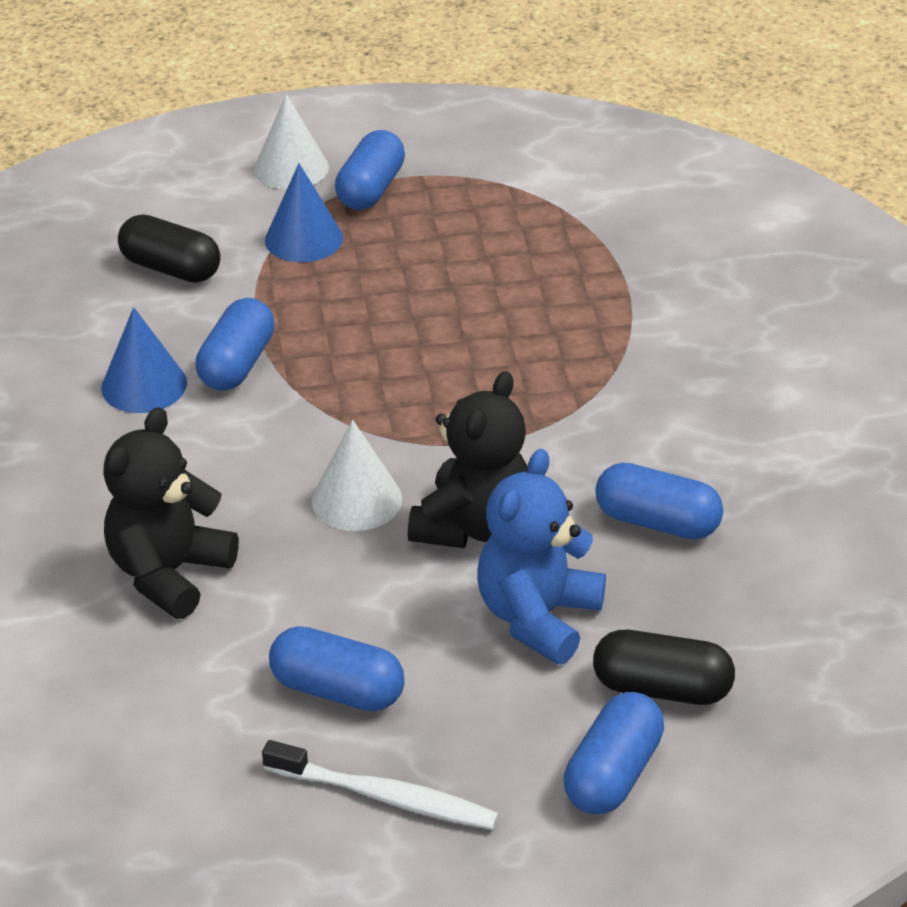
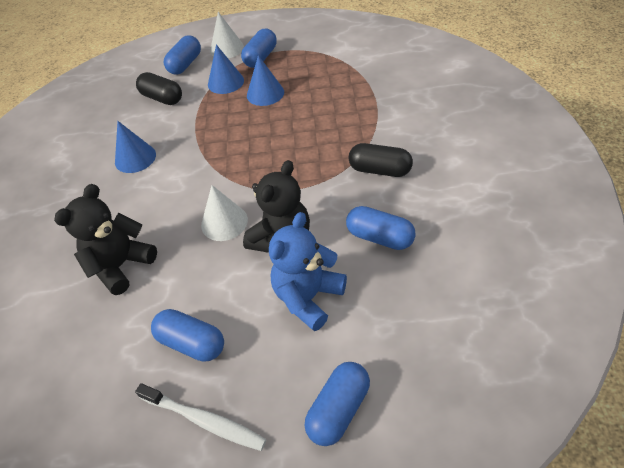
camera: 10 degrees right, 10 degrees up
(237, 364) = (181, 146): blue capsule -> blue capsule (185, 64)
(394, 263) = (265, 93): none -> blue cone
(661, 688) = (373, 348): black capsule -> black capsule (380, 170)

